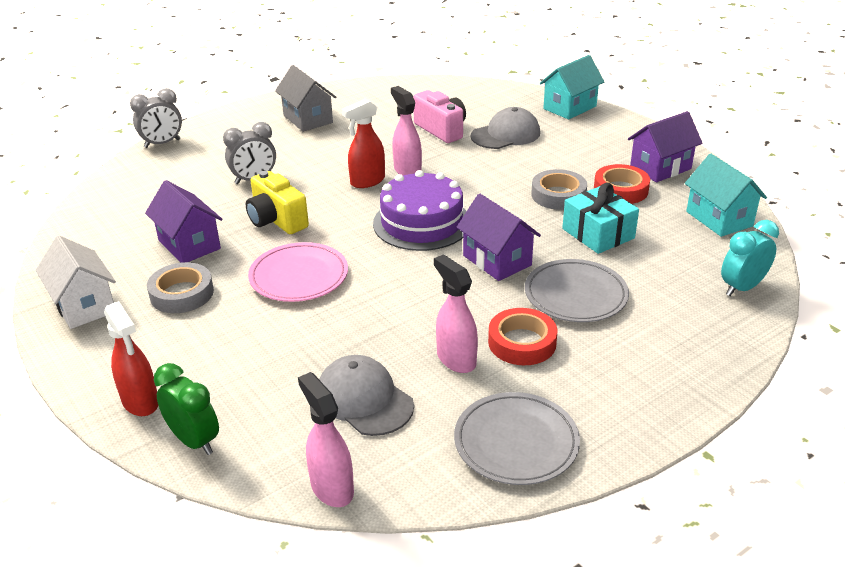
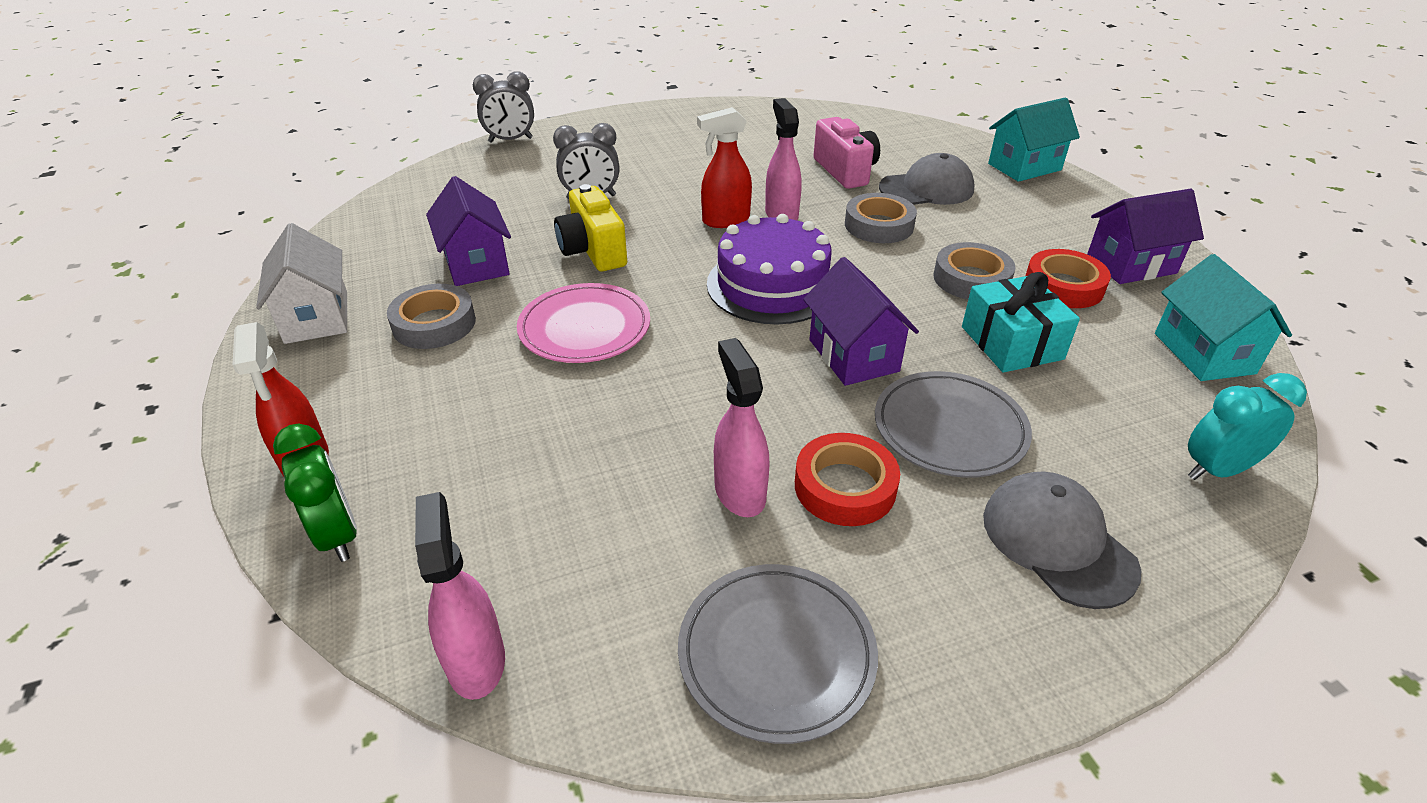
camera: 15 degrees right, 5 degrees up
(308, 119) = (688, 136): grey house -> none
(364, 399) = (586, 526): grey cap -> grey cap (1058, 542)
(481, 167) = (879, 225): none -> grey tape

